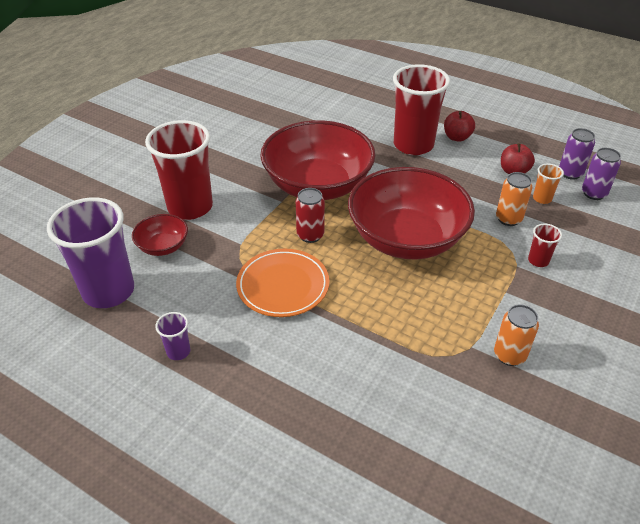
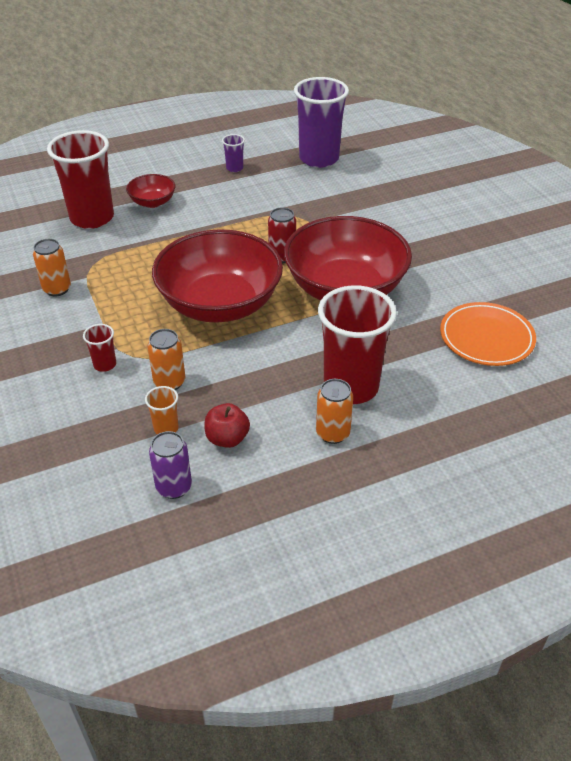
camera: 125 degrees right, 0 degrees up
(163, 246) = (344, 189): red bowl -> red bowl (152, 202)
(190, 207) = (382, 213): red cup -> red cup (92, 218)
(283, 286) = (242, 223): orange plate -> orange plate (486, 338)
(457, 137) = (333, 433): red apple -> orange can
(594, 193) = (125, 479): purple can -> none

